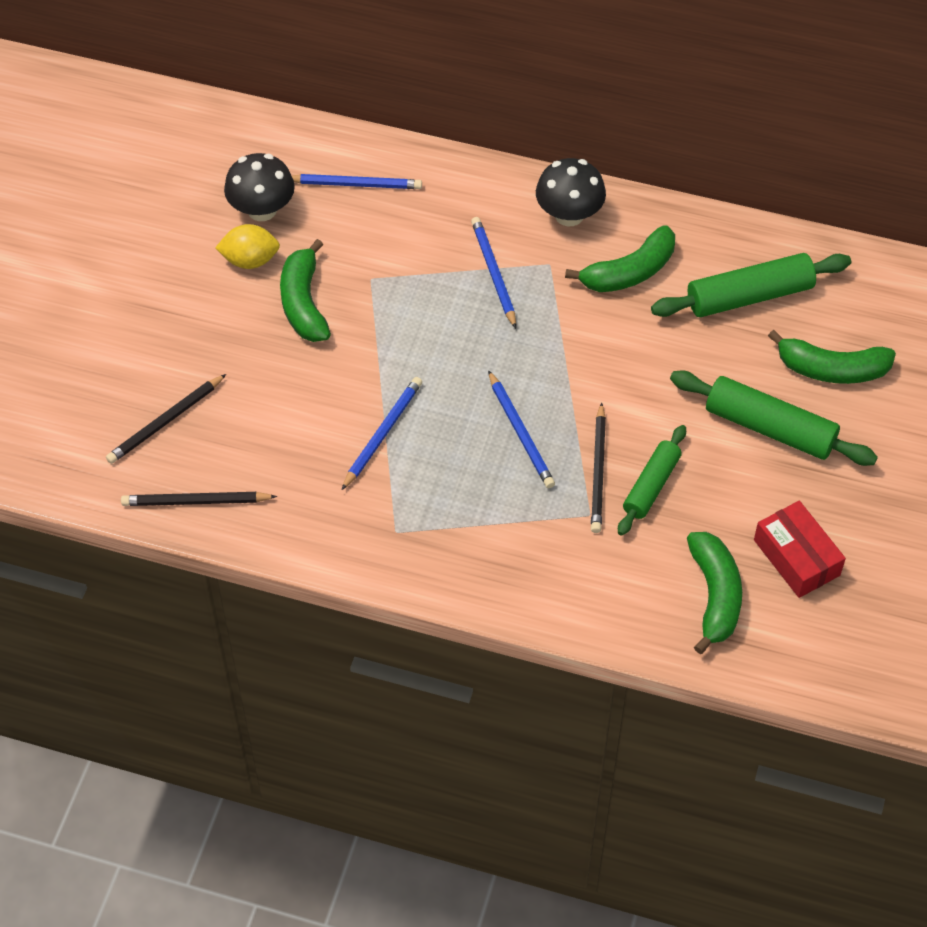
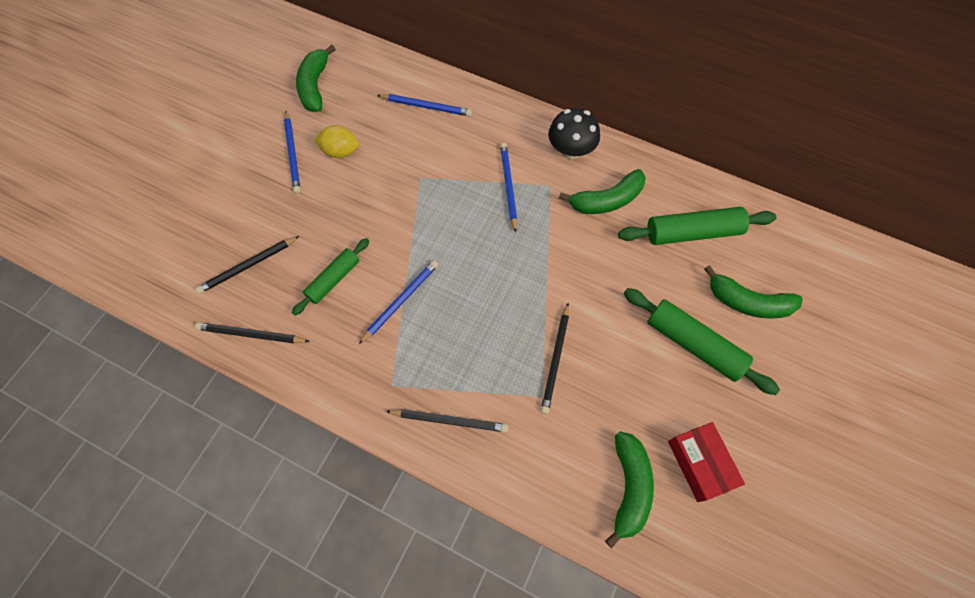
camera: 10 degrees right, 10 degrees up
(262, 210) = (358, 116): black mushroom -> none
(304, 303) = (369, 189): green banana -> green banana (315, 86)
(479, 559) = (449, 420): none -> black pencil
(520, 432) = (503, 317): blue pencil -> blue pencil (293, 154)
(651, 486) = (594, 379): green rolling pin -> green rolling pin (333, 279)

